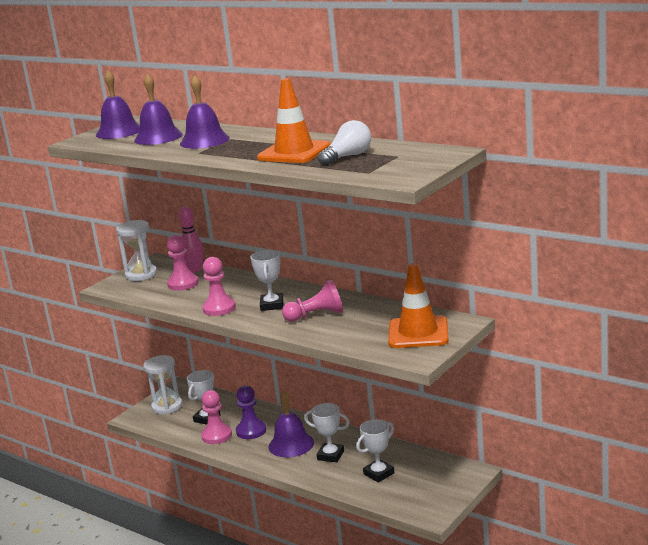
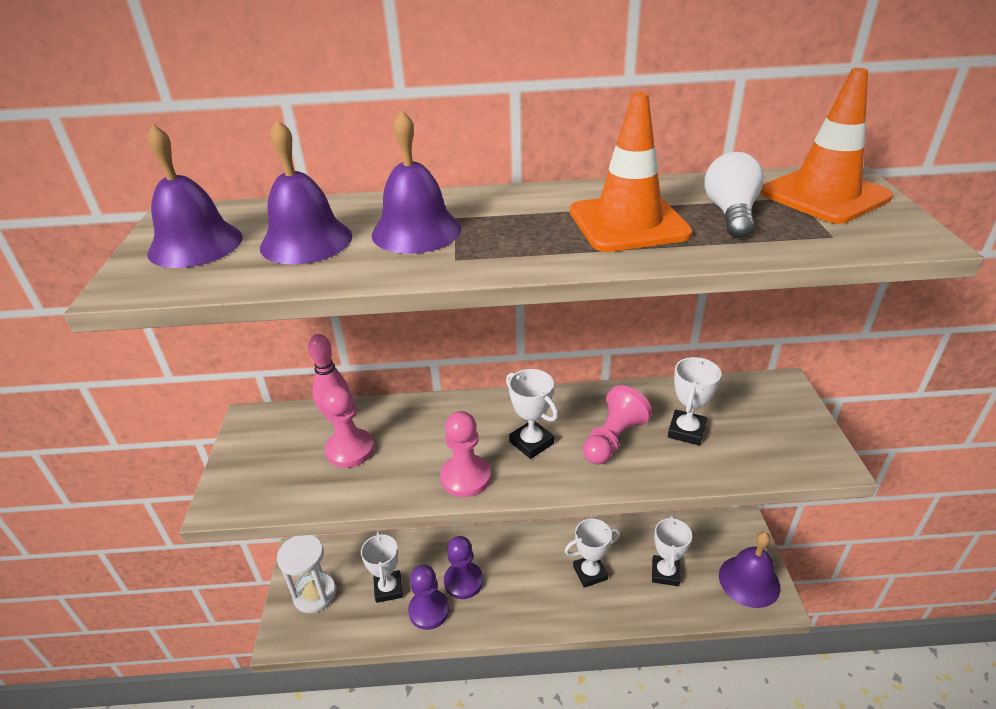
camera: 40 degrees left, 15 degrees up
(141, 275) = (258, 455): white hourglass -> none
(216, 435) = (429, 610): pink pawn -> purple pawn
(291, 444) = (530, 578): purple bell -> purple bell (749, 581)
(362, 324) = (686, 431): none -> white trophy
(418, 333) = (767, 420): orange traffic cone -> orange traffic cone (824, 195)

